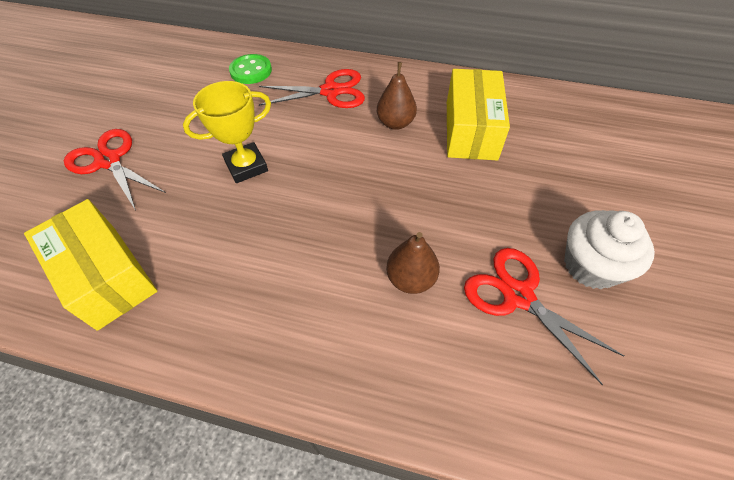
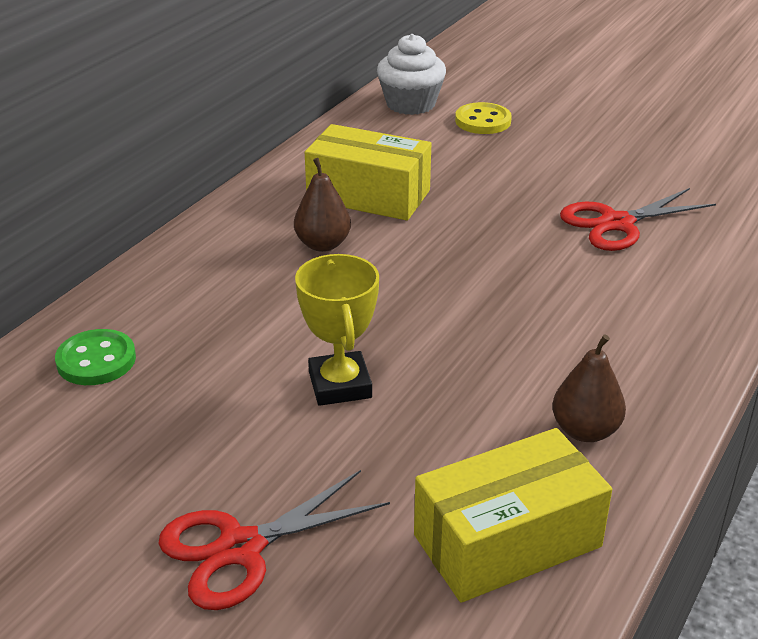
camera: 75 degrees left, 20 degrees down
(331, 91) = (215, 286): red scissors -> none
(411, 279) = (581, 280): brown pear -> brown pear (585, 431)
(591, 265) = (591, 178): white cupcake -> white cupcake (410, 104)
(638, 171) = (483, 121): none -> yellow button

